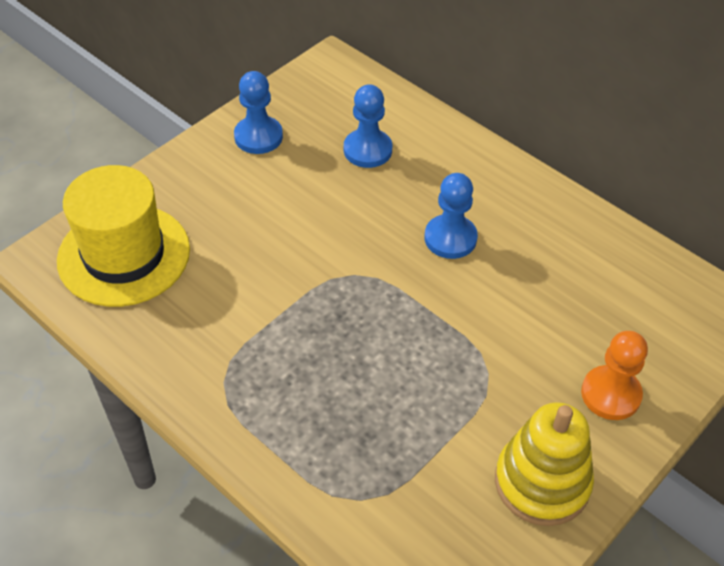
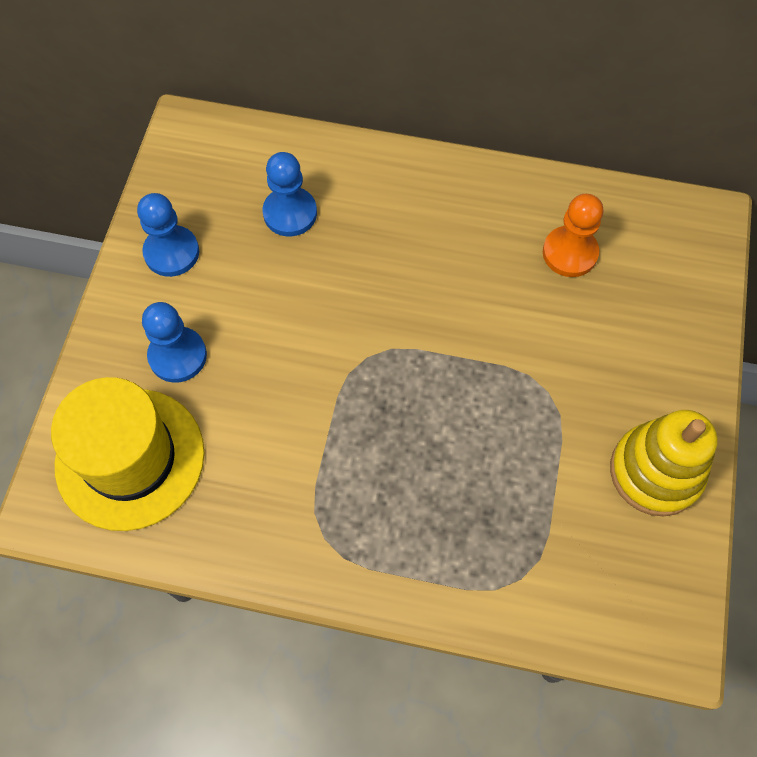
camera: 30 degrees left, 15 degrees up
(450, 238) = (429, 271): blue pawn -> blue pawn (177, 356)
(610, 394) = (658, 355): orange pawn -> orange pawn (570, 253)

